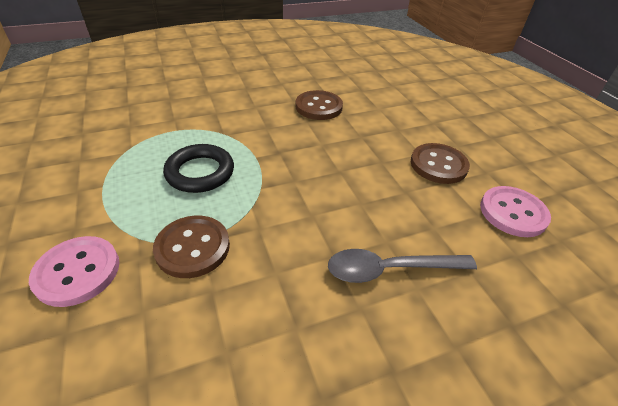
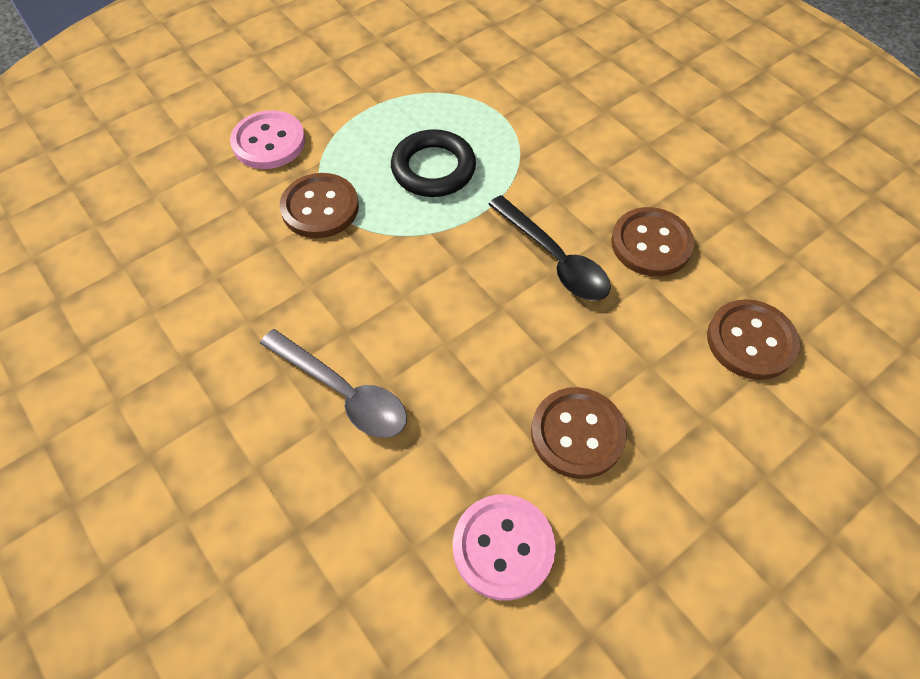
camera: 75 degrees right, 15 degrees up
(312, 141) = (554, 259): none -> black spoon
(390, 269) = (343, 392): grey spoon -> grey spoon turned 150 degrees clockwise
(391, 98) = (750, 341): none -> brown button

